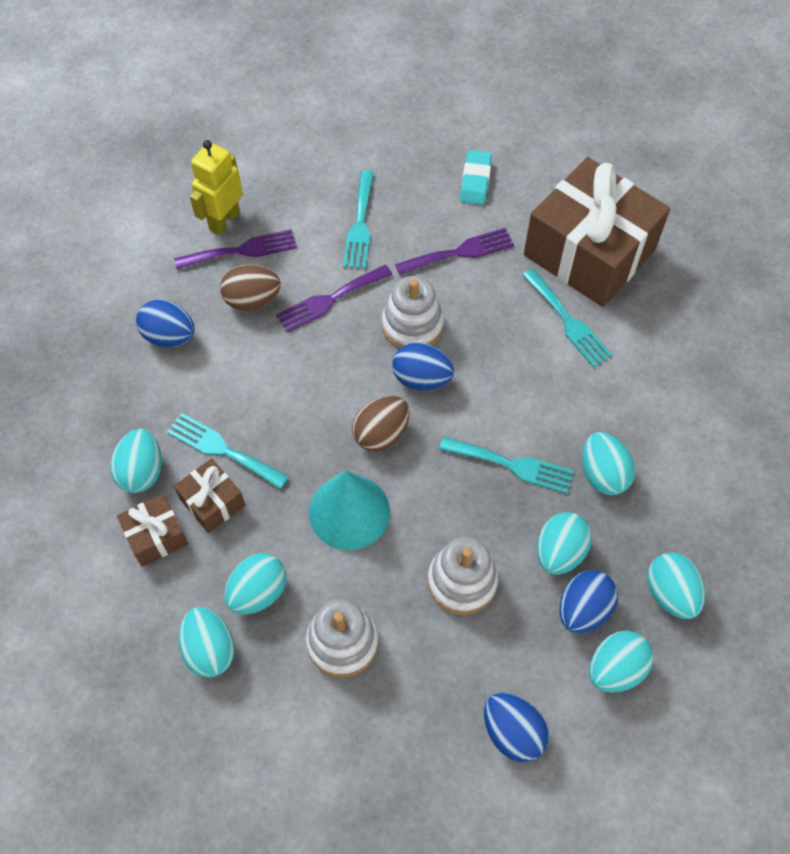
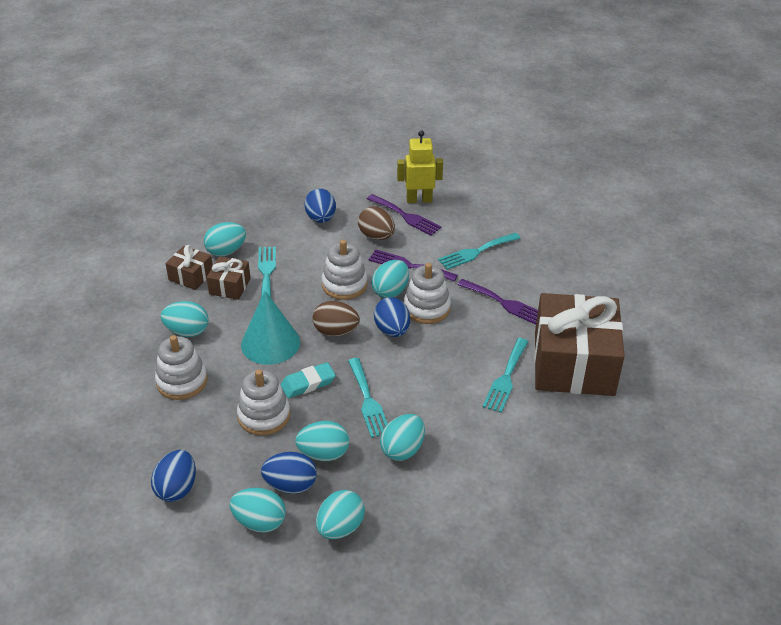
camera: 55 degrees right, 20 degrees down
(210, 649) = (137, 330): turquoise egg -> turquoise egg (390, 291)
(310, 380) = (344, 285): none -> white stacking toy
(475, 181) = (568, 284): turquoise eraser -> turquoise eraser (308, 383)

